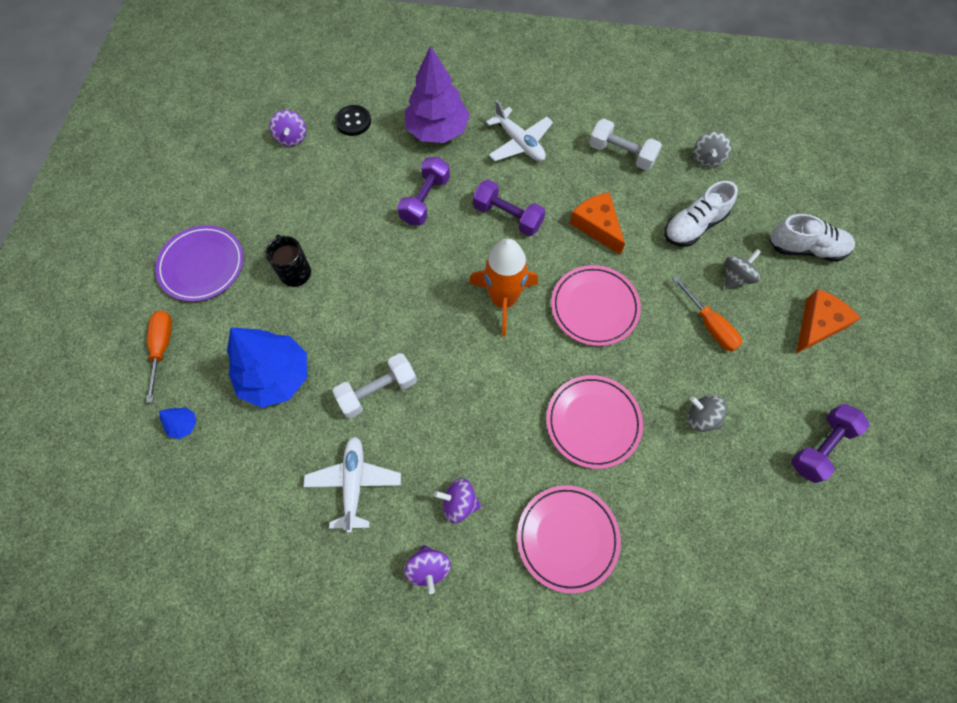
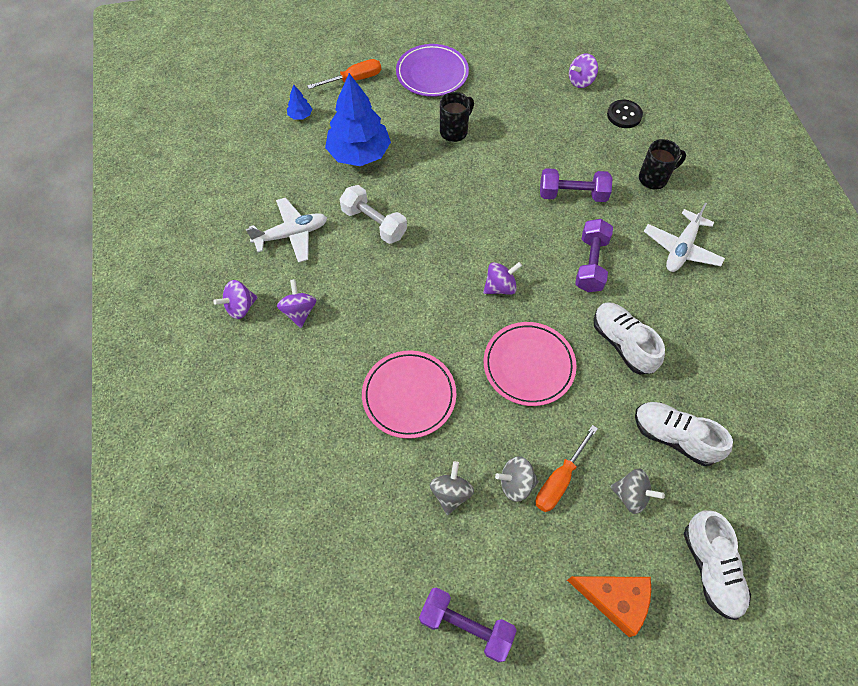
camera: 70 degrees right, 5 degrees down
(437, 130) = (654, 178): purple tree -> black mug
(503, 300) = (500, 287): orange rocket -> purple spinning top
(567, 538) = (295, 403): pink plate -> none
(597, 226) = (622, 343): orange cheese -> white shoe
(621, 154) = (725, 343): white dumbbell -> none
(707, 159) = (773, 432): grey spinning top -> grey spinning top (516, 484)

